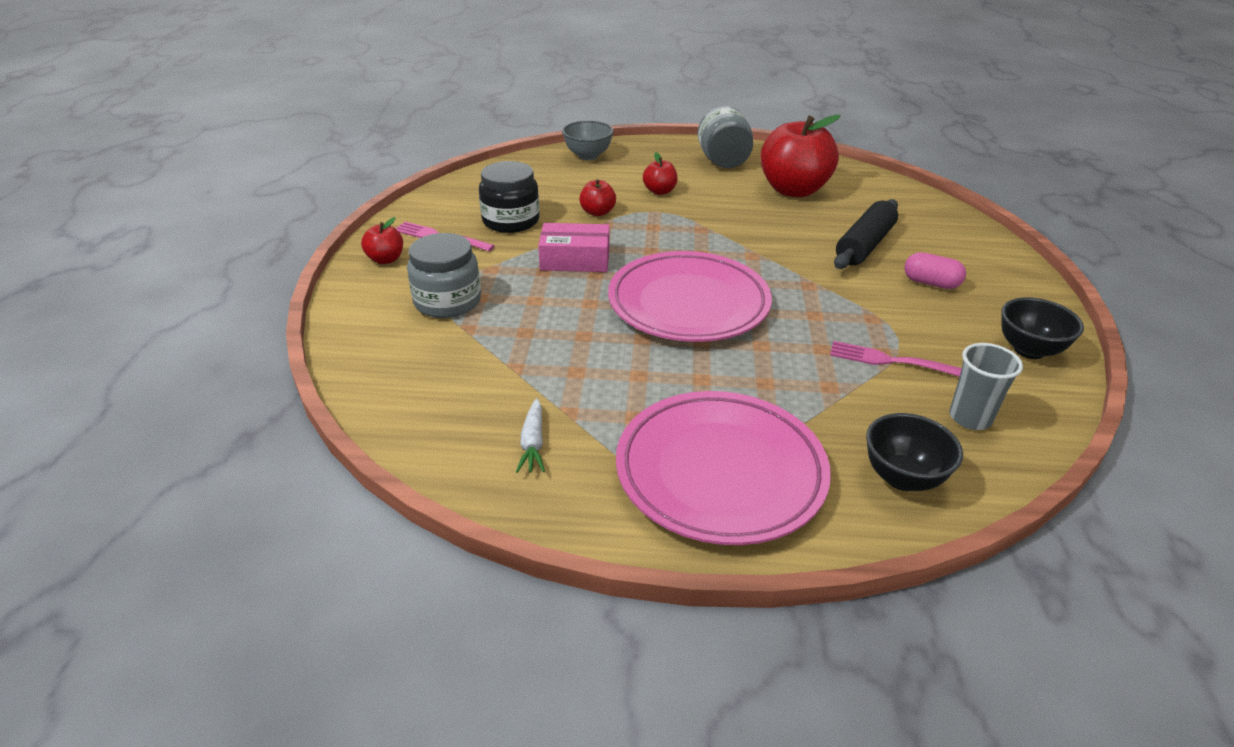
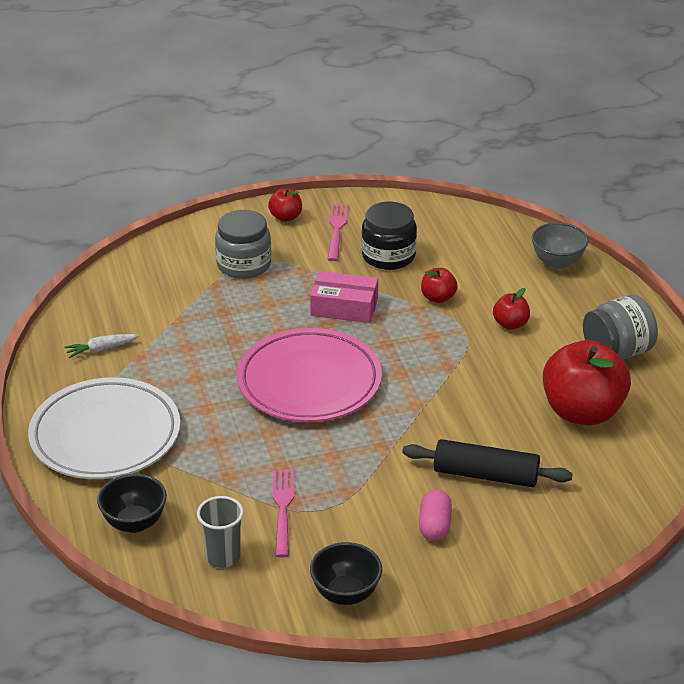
camera: 70 degrees right, 0 degrees up
(575, 259) = (344, 307): pink box -> pink box turned 60 degrees counterclockwise
(720, 472) = (105, 435): pink plate -> white plate

